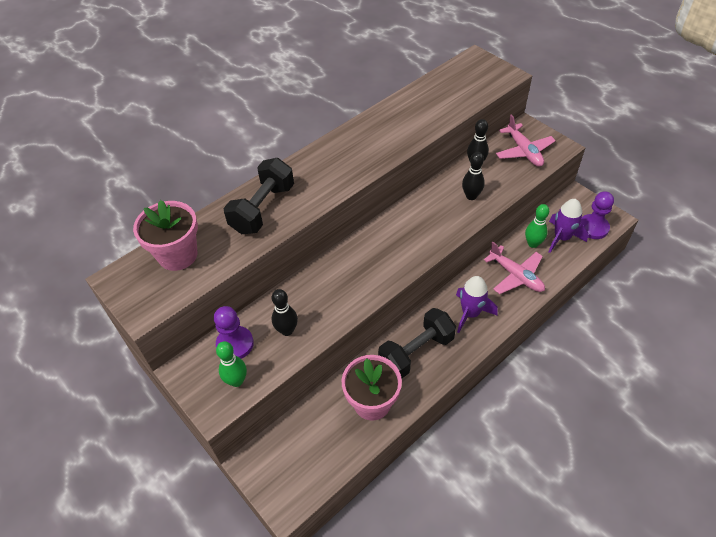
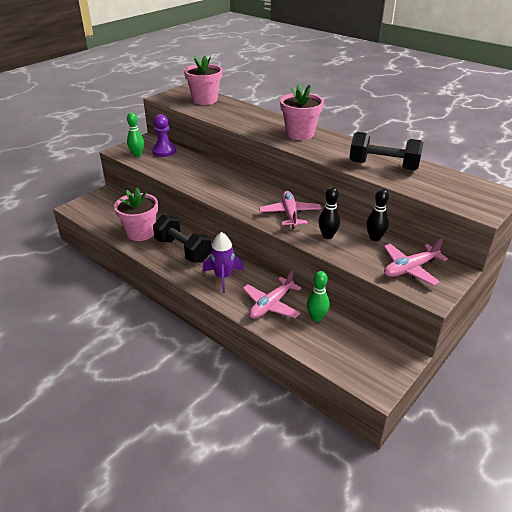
camera: 80 degrees right, 15 degrees down
(263, 209) = (249, 118): black dumbbell -> black dumbbell (383, 166)
(287, 330) = (174, 166): black bowling pin -> none
(326, 166) = (300, 134): none -> pink flower pot
(427, 220) = (290, 214): none -> pink plane
(561, 238) = (331, 340): purple rocket -> none
(593, 227) = (356, 368): purple pawn -> none

